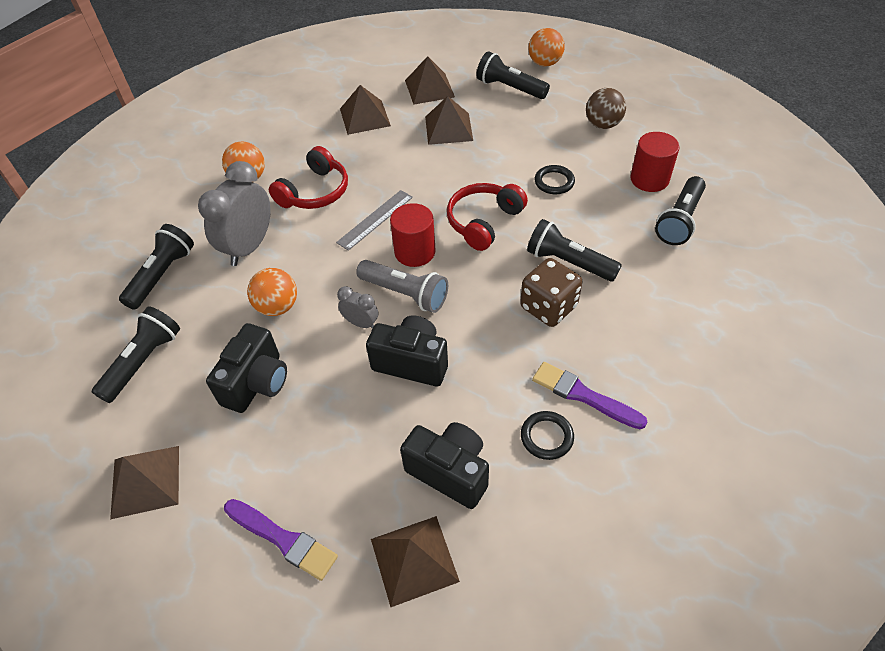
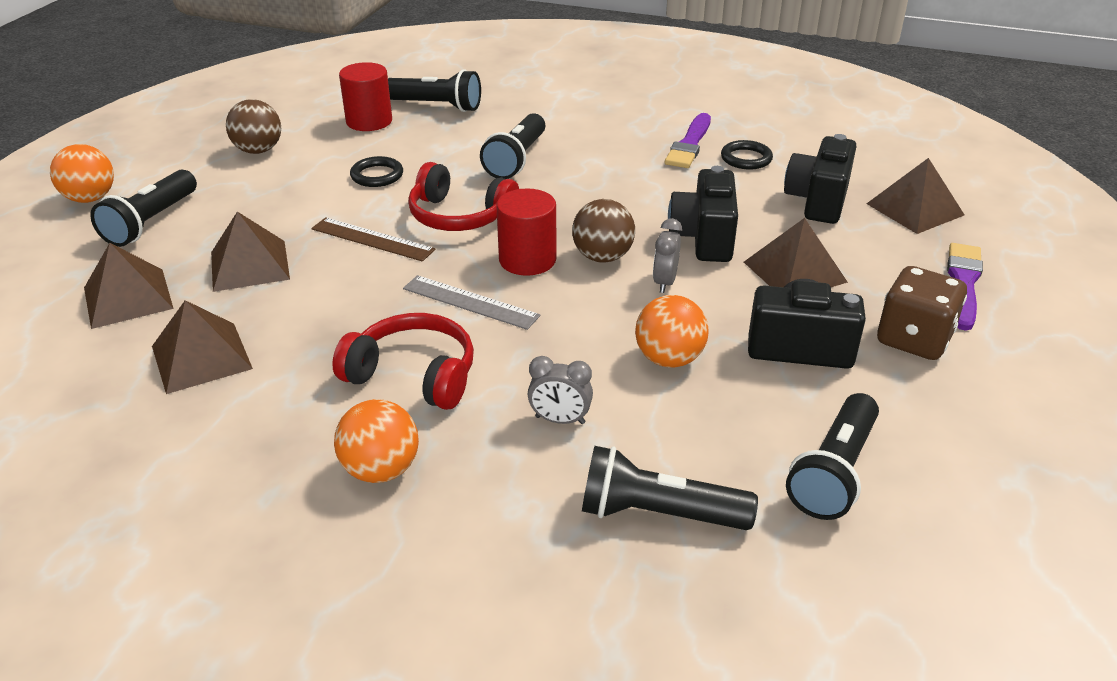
camera: 105 degrees left, 15 degrees down
(143, 361) = (834, 472): black flashlight -> black flashlight turned 75 degrees counterclockwise
(145, 481) = (993, 404): brown pyramid -> brown pyramid (795, 272)
(249, 247) = (560, 420): grey clock -> grey clock, size x0.49
(405, 293) = (602, 257): grey flashlight -> brown ball
(464, 178) = (372, 239): none -> brown ruler
(548, 307) = (587, 167): brown dice -> brown dice (914, 339)

